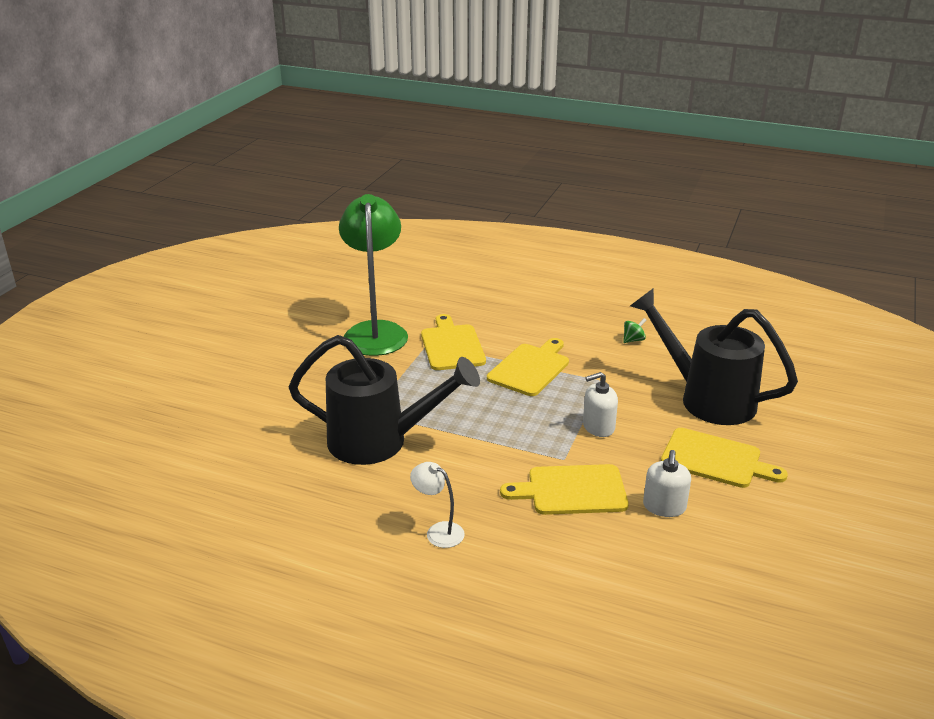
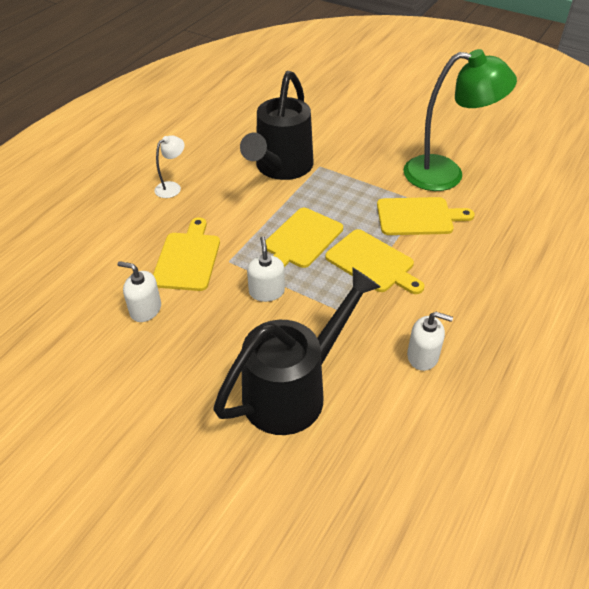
camera: 100 degrees right, 15 degrees up
(633, 340) = (423, 356): green spinning top -> white soap dispenser
(715, 459) = (192, 364): yellow cutting board -> yellow cutting board (301, 240)

